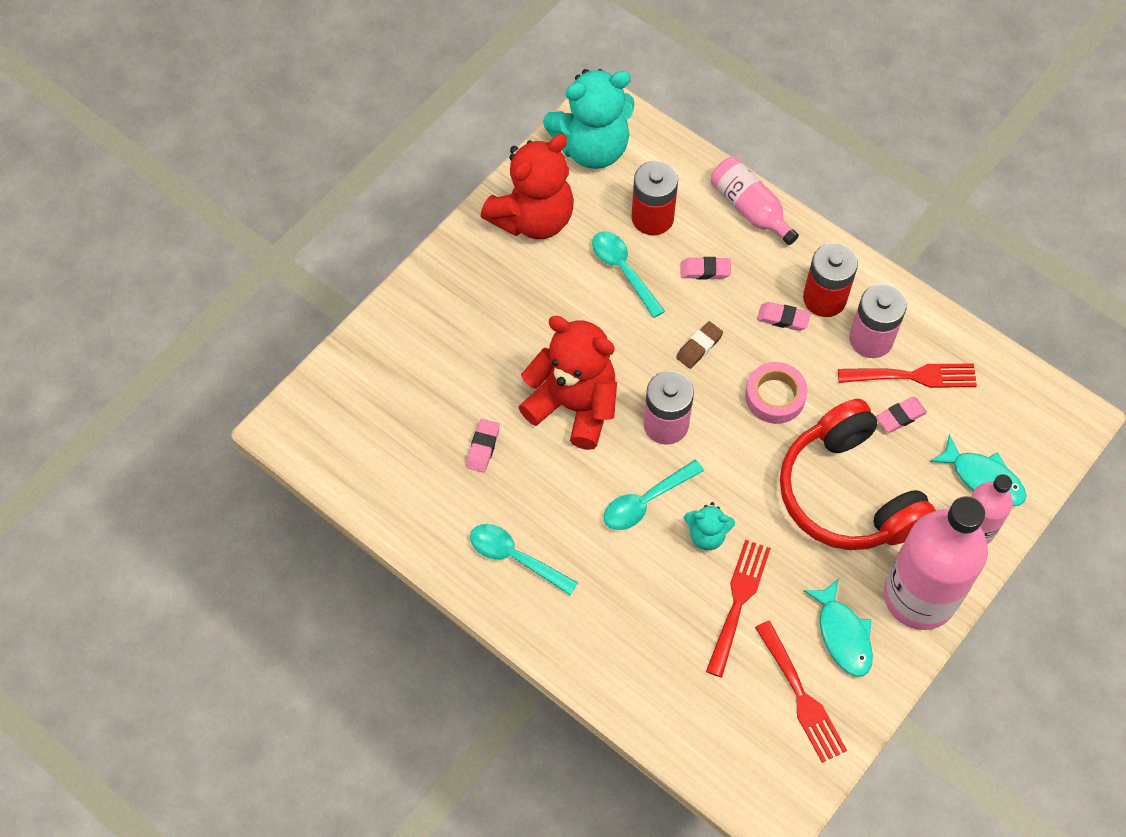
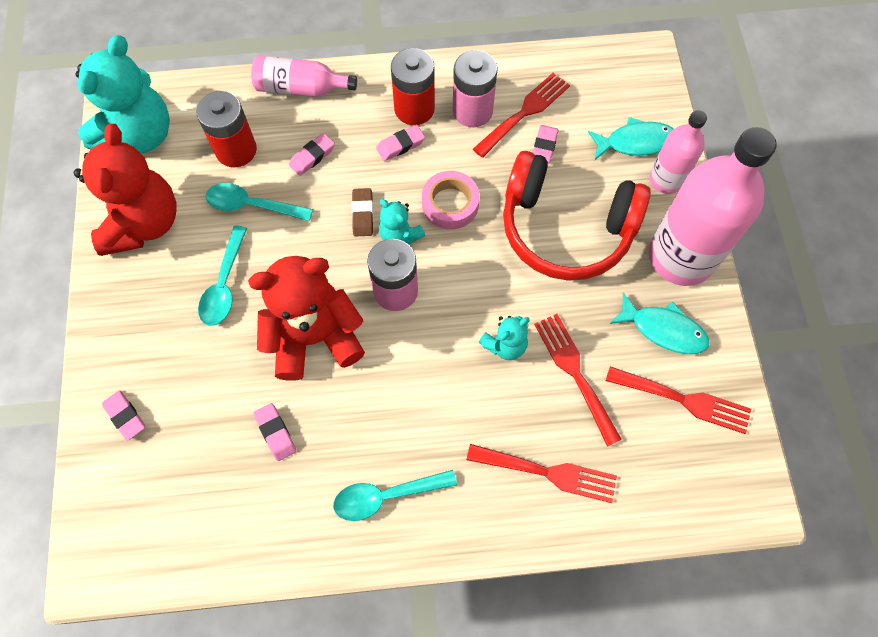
camera: 45 degrees left, 5 degrees up
(396, 346) = (125, 416): none -> pink eraser
(644, 649) = (548, 472): none -> red fork
(646, 501) = (438, 360): turquoise spoon -> turquoise spoon (224, 284)
(711, 386) = (399, 235): none -> turquoise teddy bear

